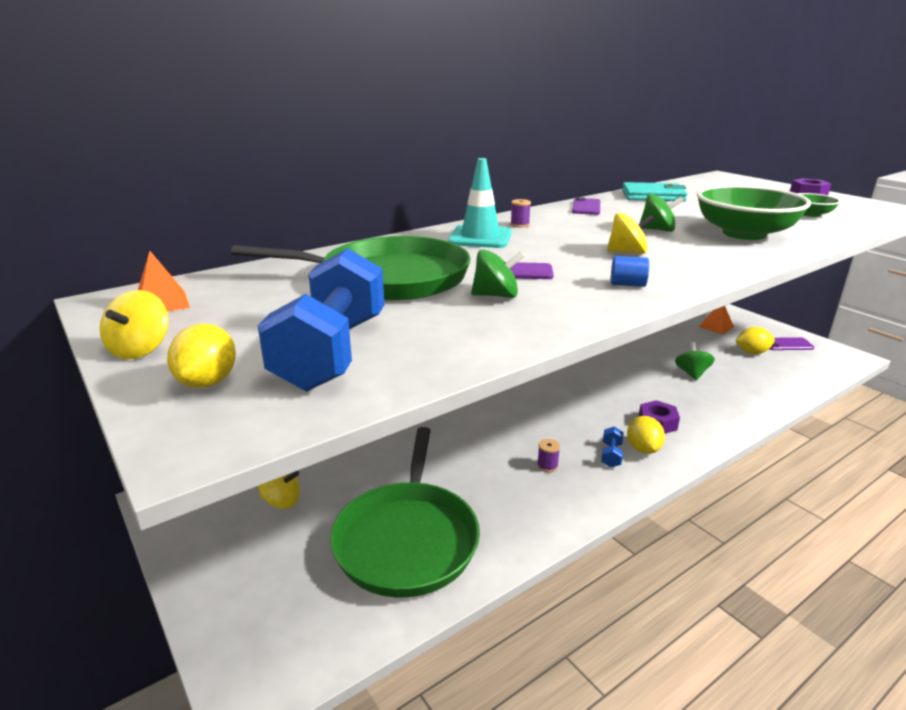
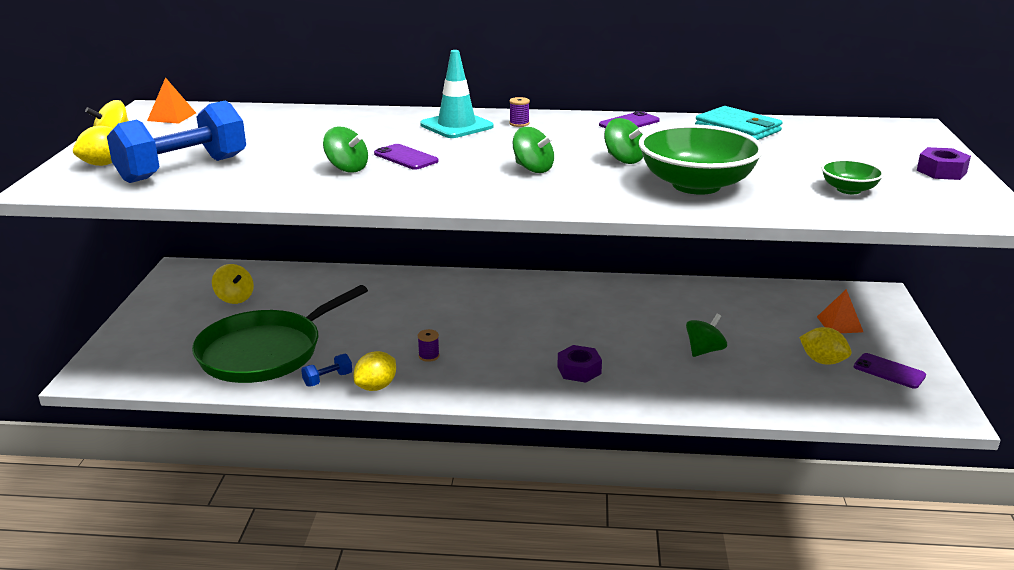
camera: 40 degrees right, 0 degrees up
(388, 278) = (316, 137): green pan -> none
(611, 455) = (490, 372): blue dumbbell -> blue dumbbell (328, 379)
(627, 252) = (533, 169): yellow spinning top -> green spinning top
(627, 284) = (453, 190): blue cylinder -> none
(643, 449) = (526, 380): yellow lemon -> yellow lemon (376, 387)

